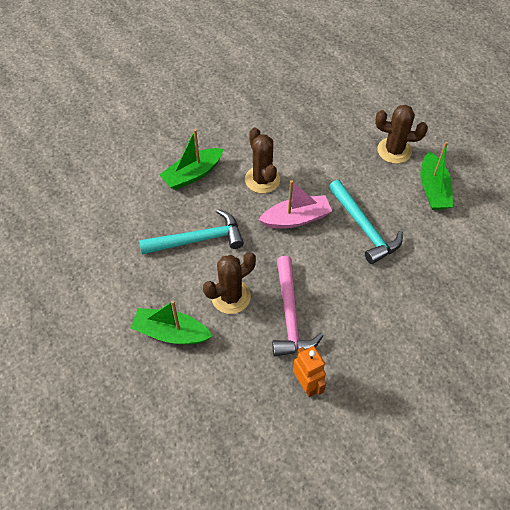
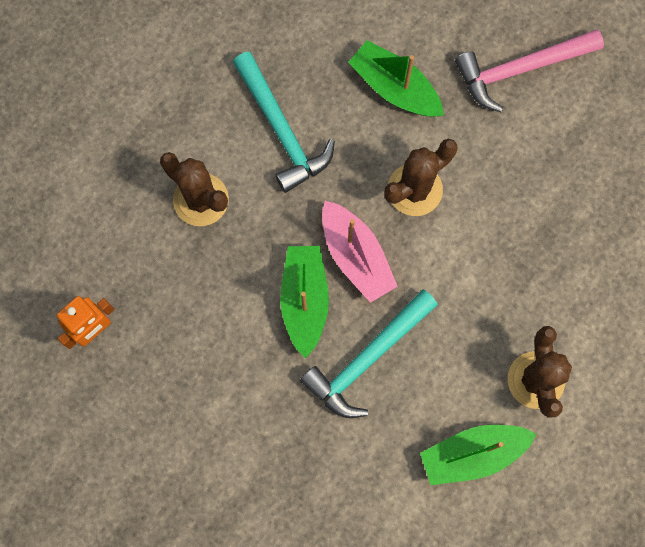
camera: 75 degrees right, 20 degrees up
(171, 333) = (128, 140): green boat -> green boat (305, 300)
(290, 315) = (191, 285): pink hammer -> pink hammer (520, 69)

